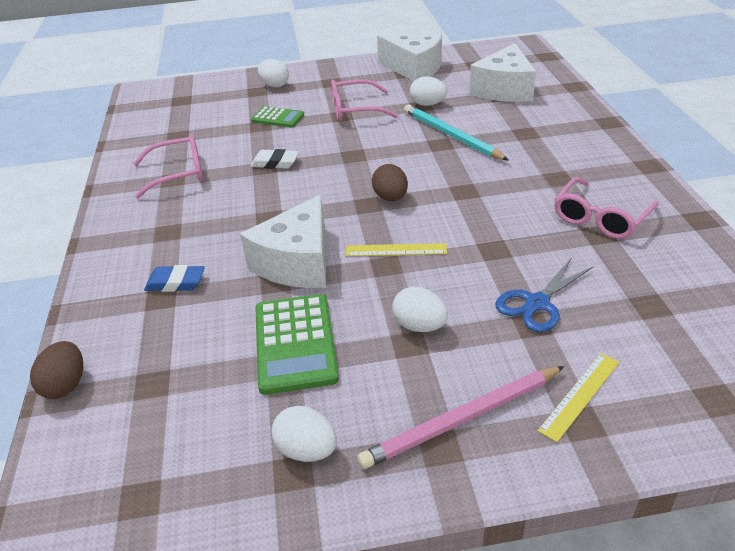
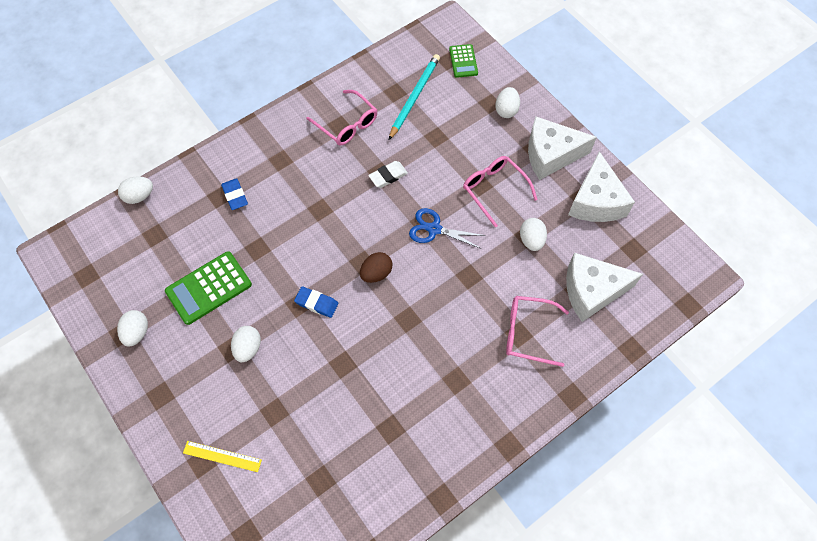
camera: 60 degrees right, 25 degrees up
(66, 385) = (139, 196): brown egg -> white egg
(275, 163) = (388, 176): white eraser -> white eraser turned 75 degrees clockwise
(277, 118) = (453, 142): green calculator -> green calculator (463, 61)
(297, 262) = (280, 251): white cheese -> white cheese (551, 155)
(396, 250) = (316, 303): yellow ruler -> blue eraser
(451, 135) = (486, 279): turquoise pencil -> turquoise pencil (414, 97)
(463, 419) = (183, 400): pink pencil -> none
(537, 303) = (295, 409): blue scissors -> blue scissors (434, 229)
(601, 218) = (412, 425): pink glasses -> pink glasses (528, 333)

